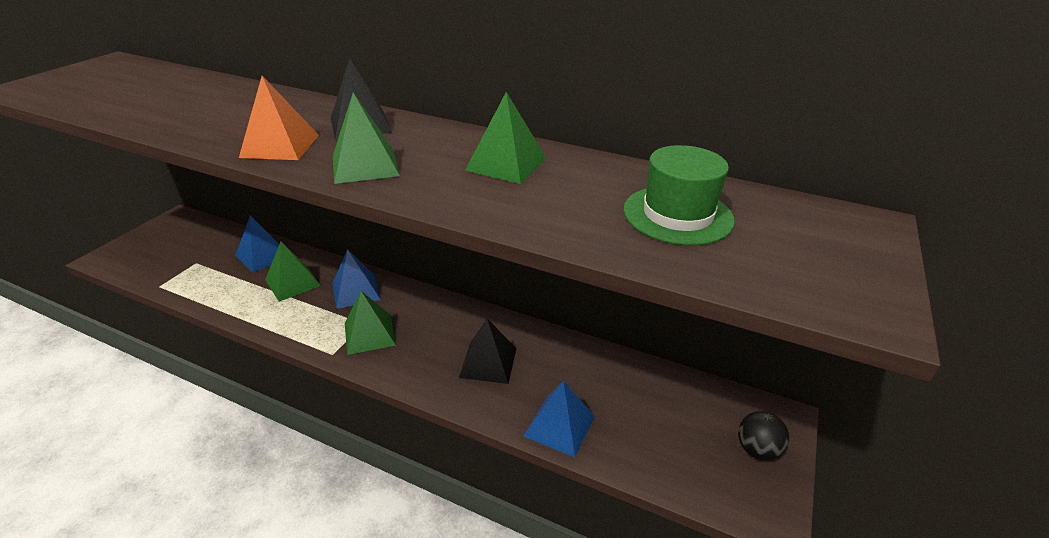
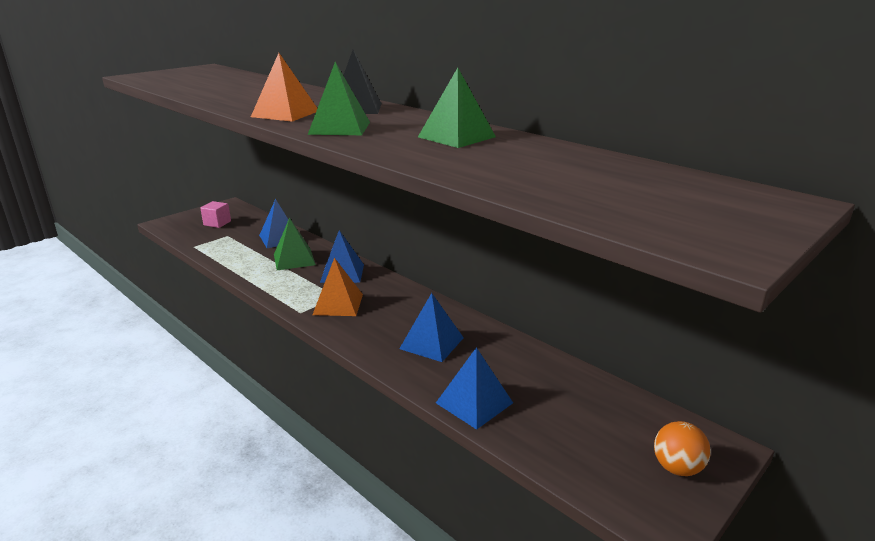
camera: 20 degrees right, 10 degrees down
(174, 247) = (217, 223): none -> pink cube
(369, 334) = (338, 304): green pyramid -> orange pyramid
(488, 362) = (432, 343): black pyramid -> blue pyramid
(677, 215) = (586, 177): green hat -> none
(757, 449) = (677, 468): black ball -> orange ball

